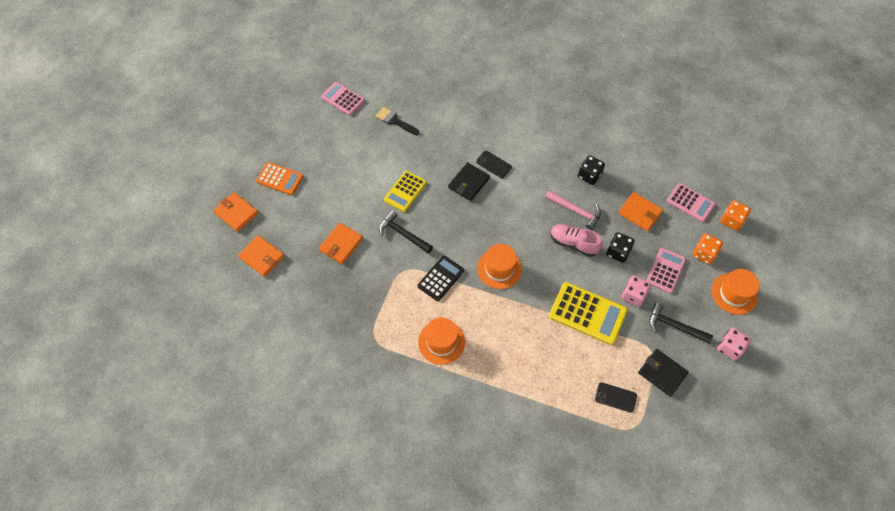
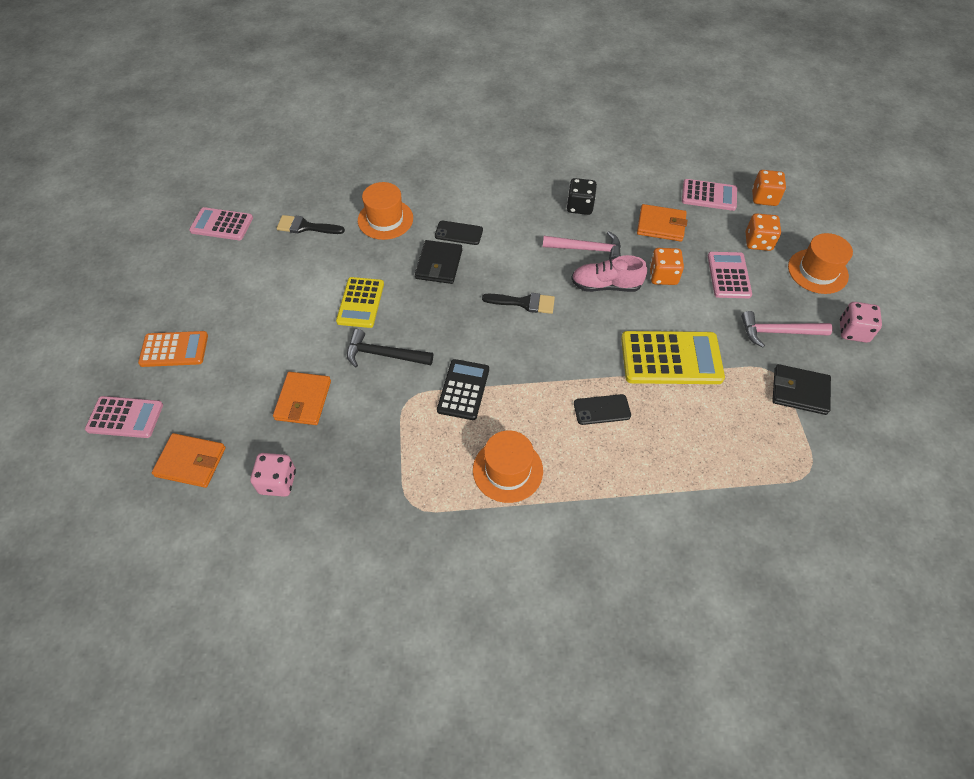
camera: 25 degrees left, 5 degrees down
(236, 213) = (125, 417): orange wallet -> pink calculator
(499, 269) = (532, 348): orange hat -> orange hat (385, 219)
(511, 234) = (524, 303): none -> black brush
(615, 397) = (765, 444): black phone -> black phone (602, 410)
(618, 252) = (663, 276): black dice -> orange dice
(633, 295) = (710, 316): pink dice -> pink dice (278, 482)
(674, 326) = (778, 332): black hammer -> pink hammer

